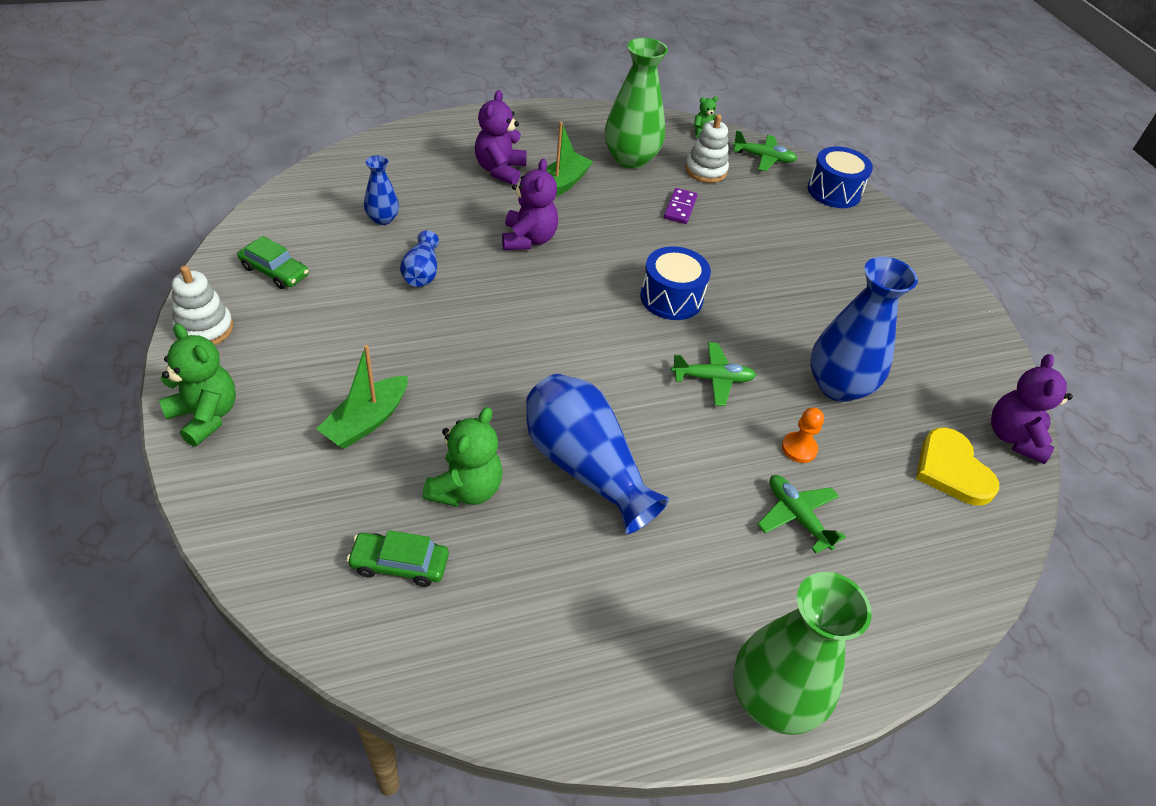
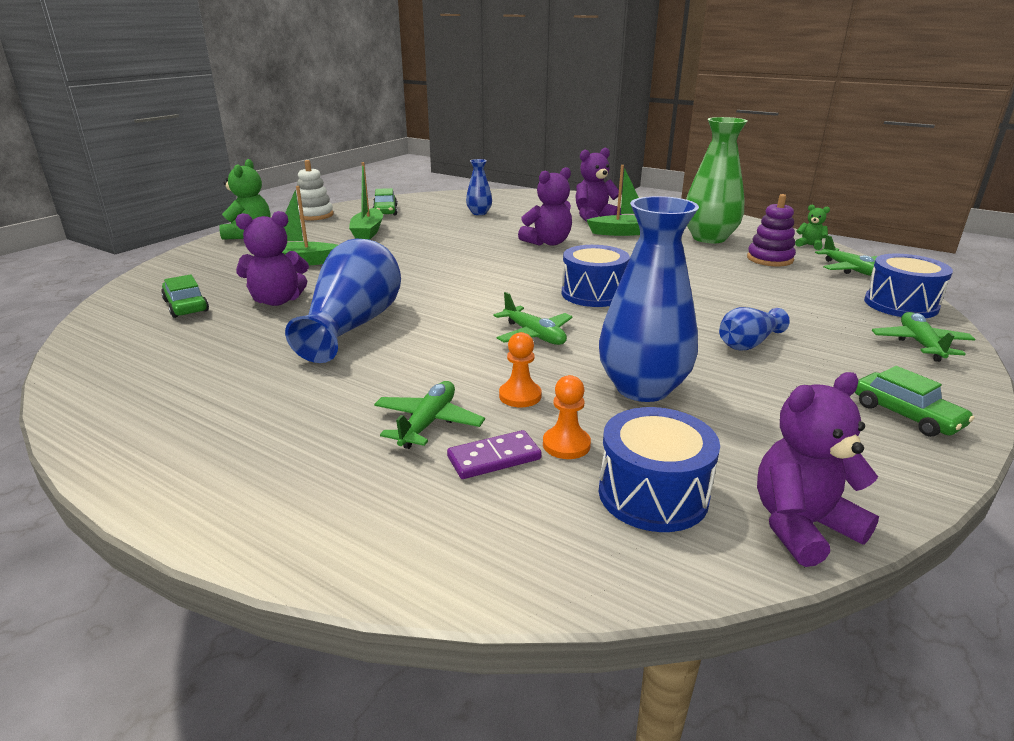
camera: 55 degrees right, 20 degrees down
(333, 324) = (368, 232): none -> green boat
(422, 272) = (453, 233): blue vase -> blue vase (748, 343)
(466, 489) = (277, 301): green teddy bear -> purple teddy bear
(680, 208) = (701, 265): purple domino -> purple domino (494, 458)
(706, 170) = (769, 259): white stacking toy -> purple stacking toy
(773, 699) = (173, 484): green vase -> none
(876, 469) = (566, 445): none -> orange pawn
(887, 234) = (920, 344): none -> green plane
(952, 313) = (906, 415): none -> green car
(952, 470) = (653, 494): yellow heart -> blue drum

